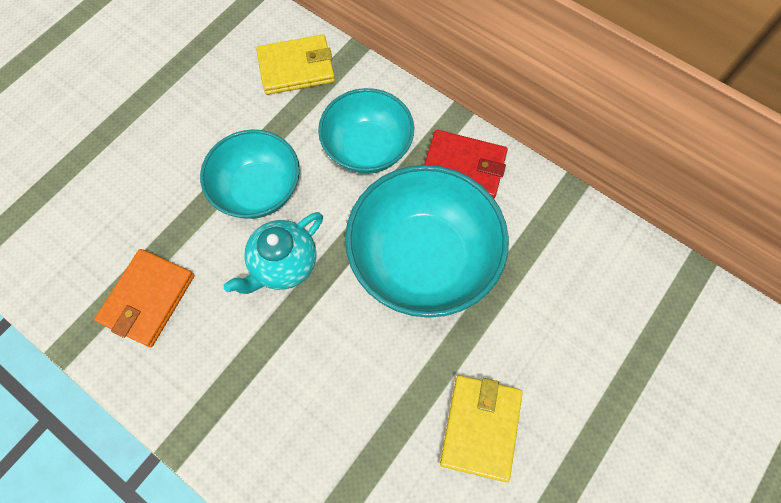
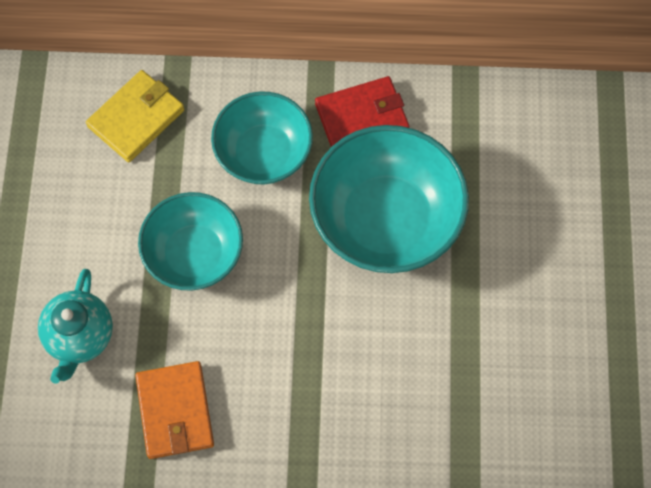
camera: 35 degrees left, 0 degrees up
(283, 264) = (271, 303): turquoise teapot -> turquoise teapot (80, 336)
(480, 427) = (528, 323): yellow wallet -> none

